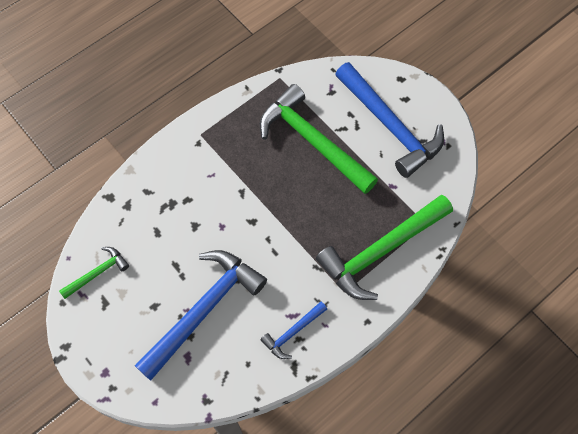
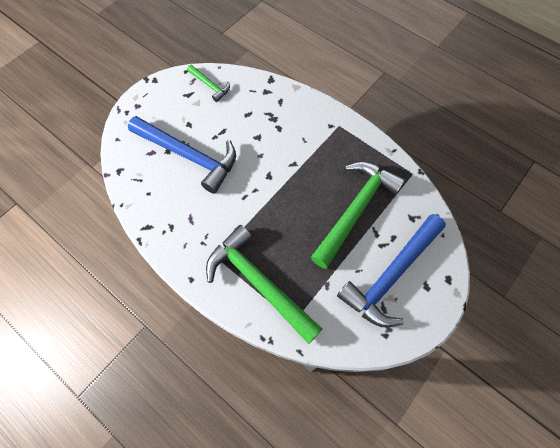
camera: 80 degrees right, 0 degrees up
(293, 332) = (176, 221): blue hammer -> none

